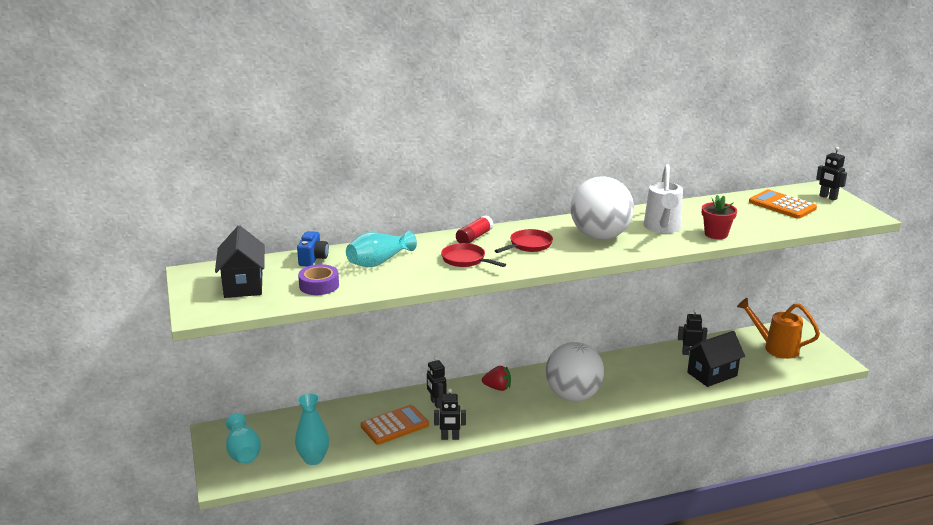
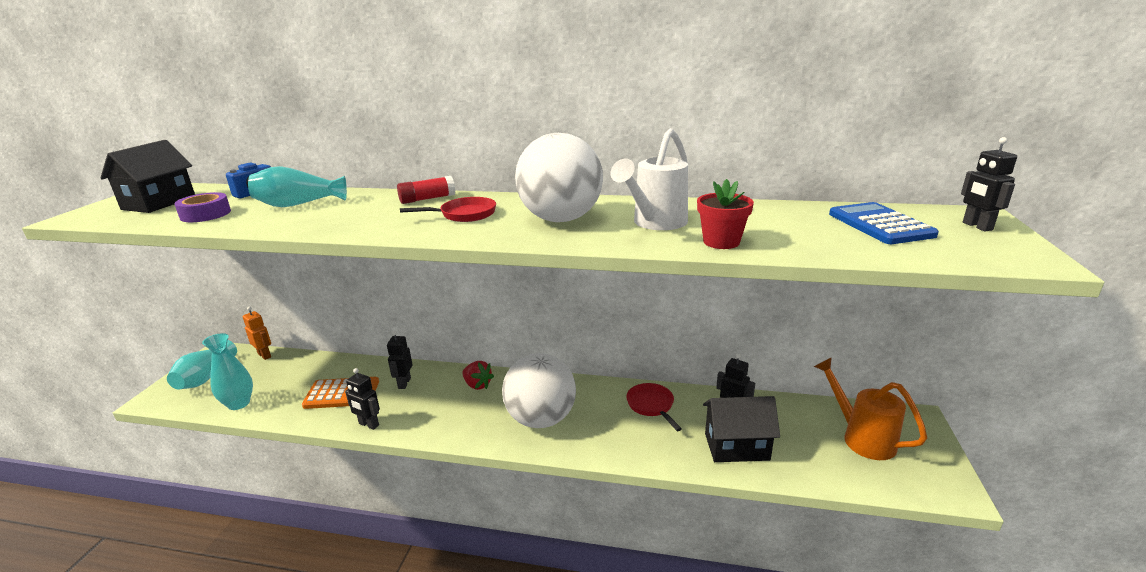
camera: 30 degrees right, 0 degrees up
(271, 420) = (264, 355): none -> orange robot
(466, 260) = (374, 217): red pan -> red pan (651, 406)
(782, 205) = (880, 225): orange calculator -> blue calculator

